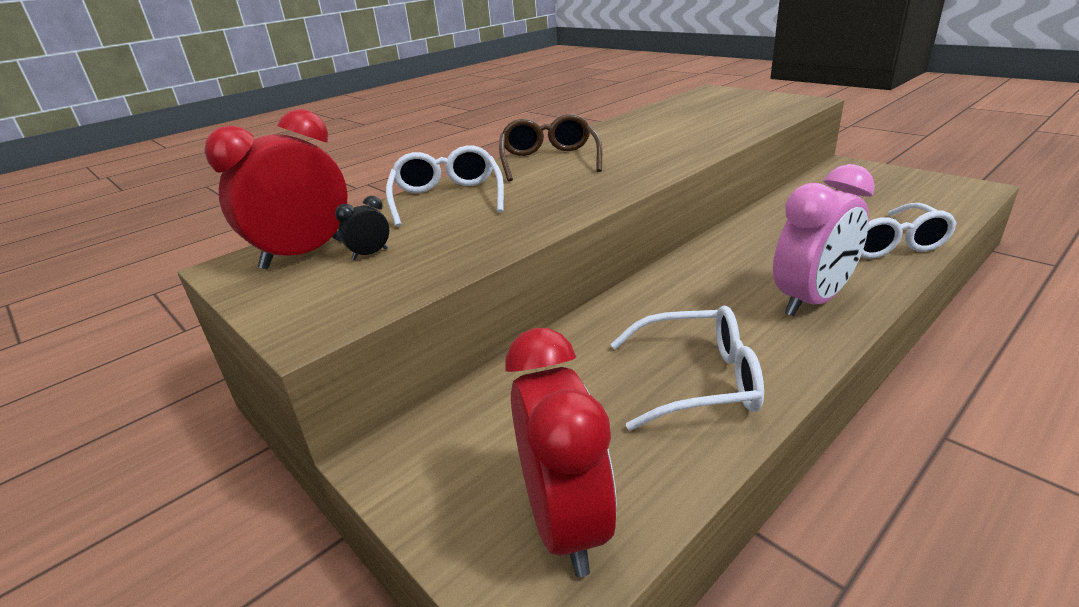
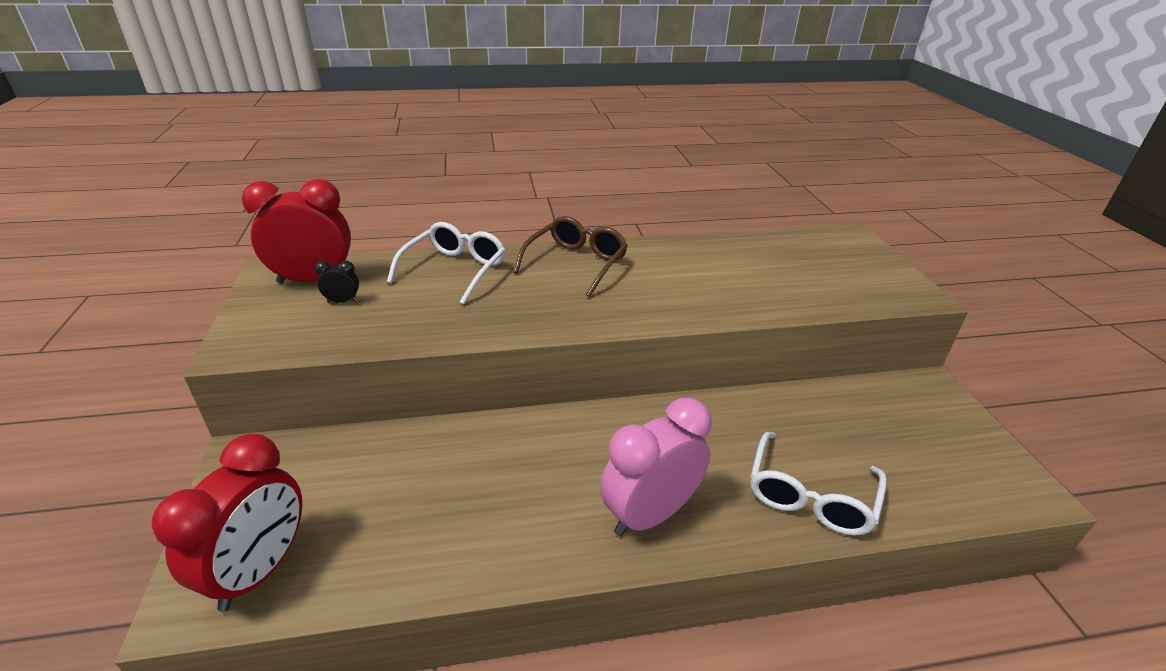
camera: 30 degrees right, 5 degrees up
(698, 380) = (466, 527): white glasses -> none
(811, 301) = (650, 514): pink clock -> pink clock turned 150 degrees clockwise

